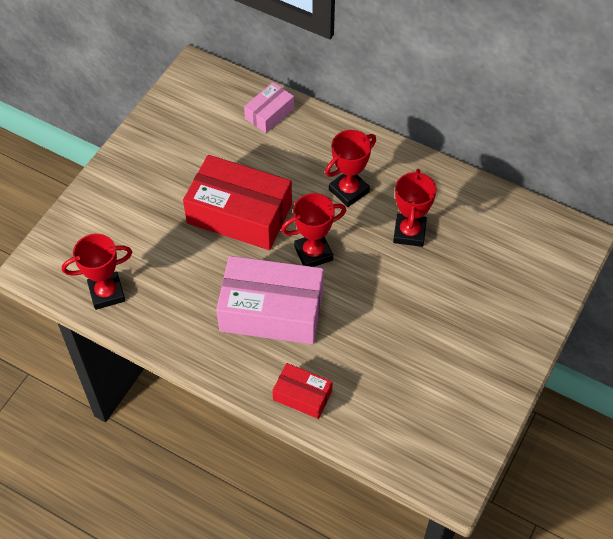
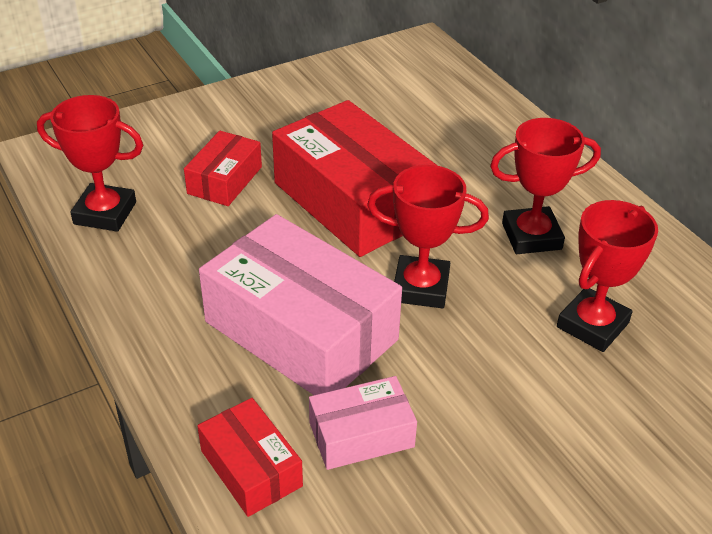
camera: 30 degrees right, 15 degrees down
(156, 235) = (225, 180): none -> red box
(269, 113) = (481, 115): pink box -> pink box (361, 435)

